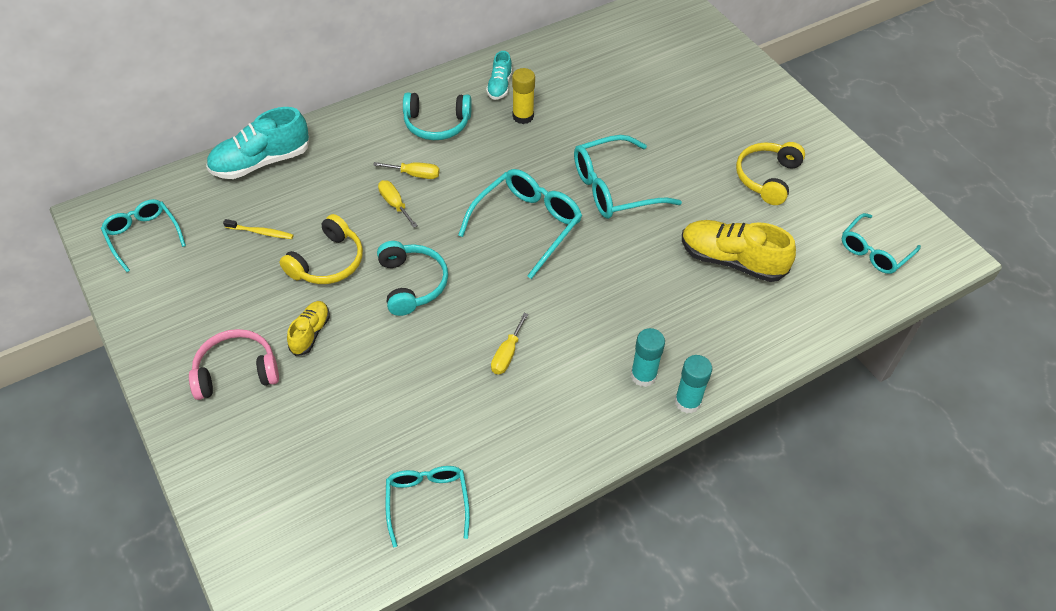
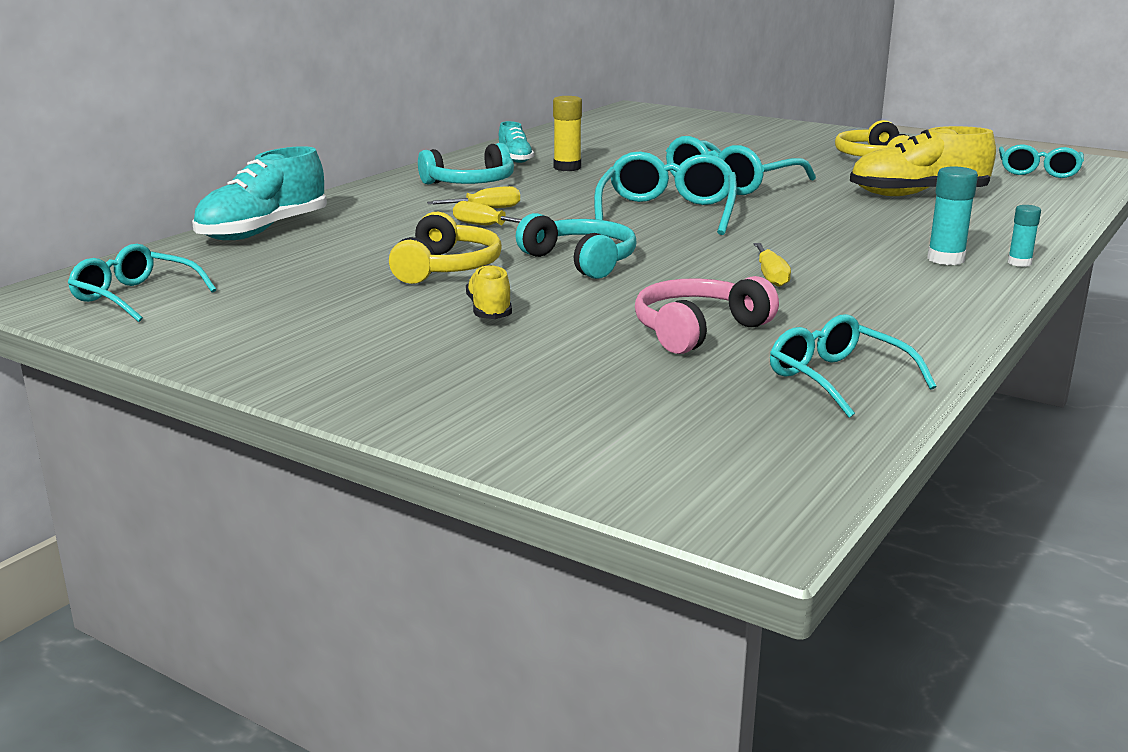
camera: 25 degrees left, 30 degrees down
(236, 371) = (414, 353): pink headphones -> pink headphones (697, 330)
(261, 232) = (322, 267): yellow toothbrush -> none
(687, 402) = (1019, 263): turquoise glue stick -> turquoise glue stick, size x0.63

